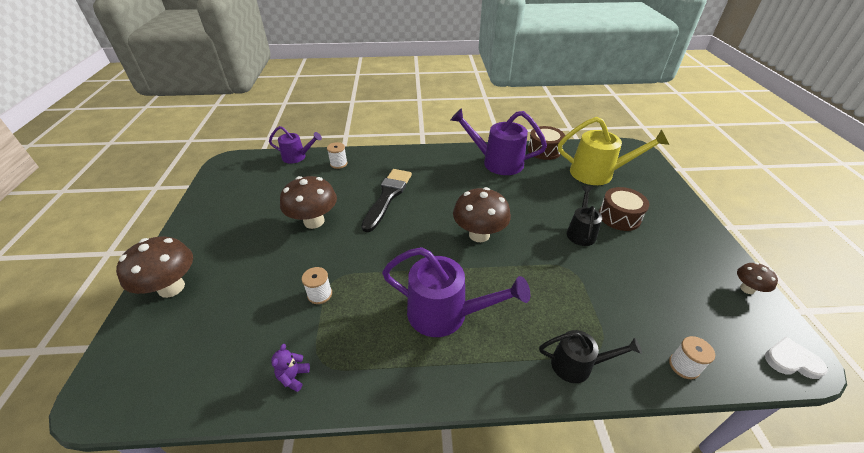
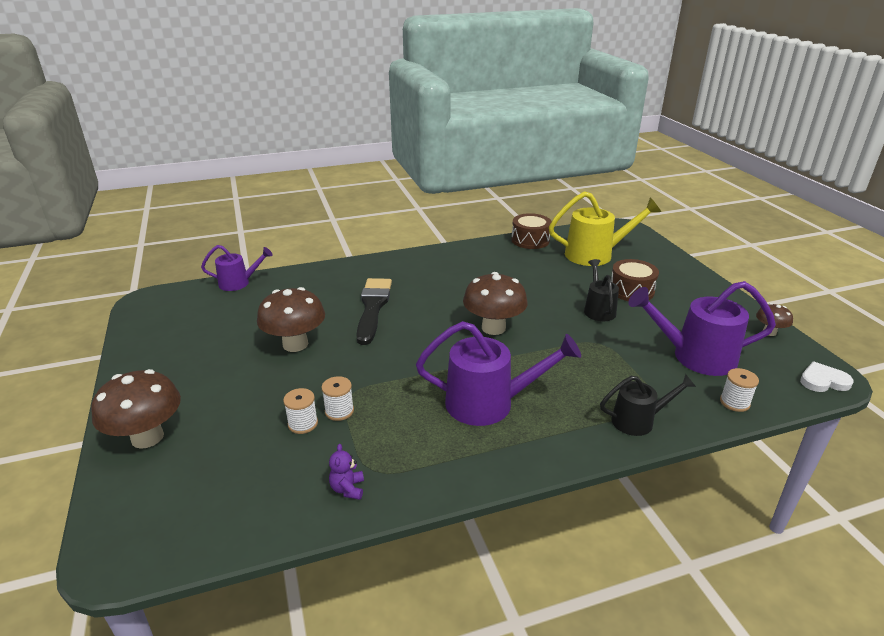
camera: 15 degrees left, 10 degrees down
(338, 164) = (296, 283): white spool -> white spool (303, 424)
(496, 162) = (483, 258): purple watering can -> purple watering can (694, 357)

